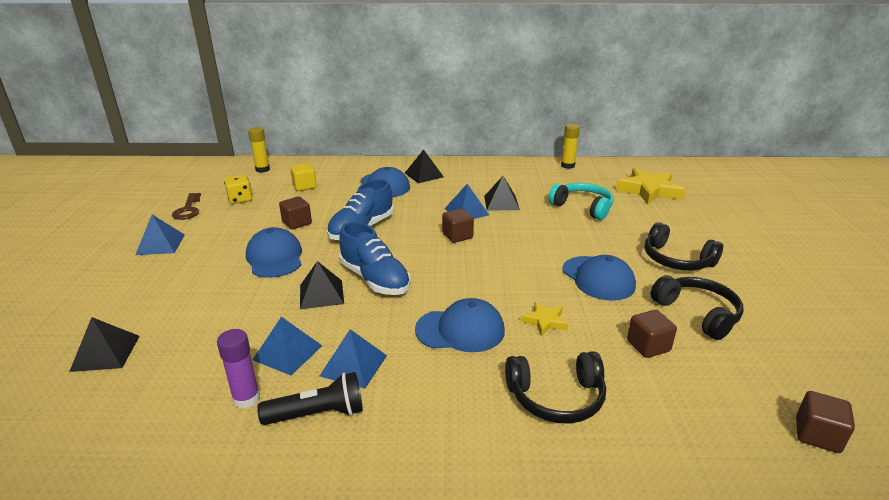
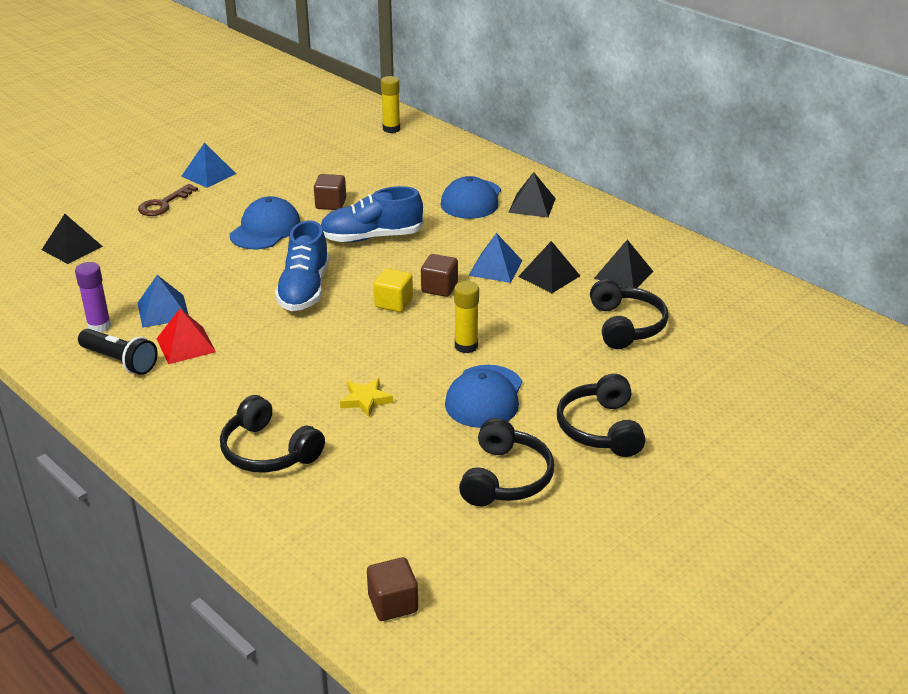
camera: 45 degrees right, 5 degrees up
(188, 209) = (271, 148): brown key -> brown key (163, 204)
(240, 199) = (324, 156): yellow dice -> none
(304, 186) = (397, 166): yellow cube -> yellow cube (393, 303)
(321, 294) = (249, 279): black pyramid -> black pyramid (623, 274)
(354, 365) = (186, 345): blue pyramid -> red pyramid
(460, 330) = (293, 366): blue cap -> none
(567, 166) = (721, 270): yellow glue stick -> yellow glue stick (466, 346)
(582, 207) = (626, 325): turquoise headphones -> black headphones
(648, 346) = (405, 469): brown cube -> none
(649, 190) = (754, 348): yellow star -> none

